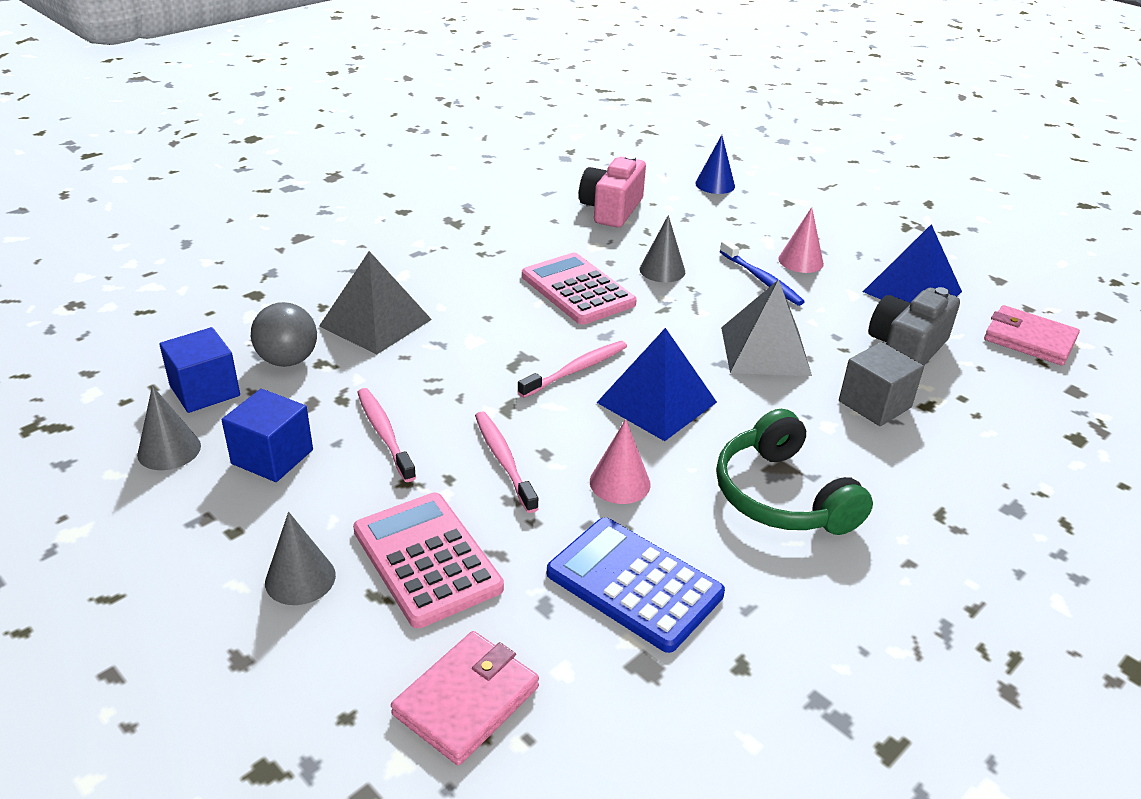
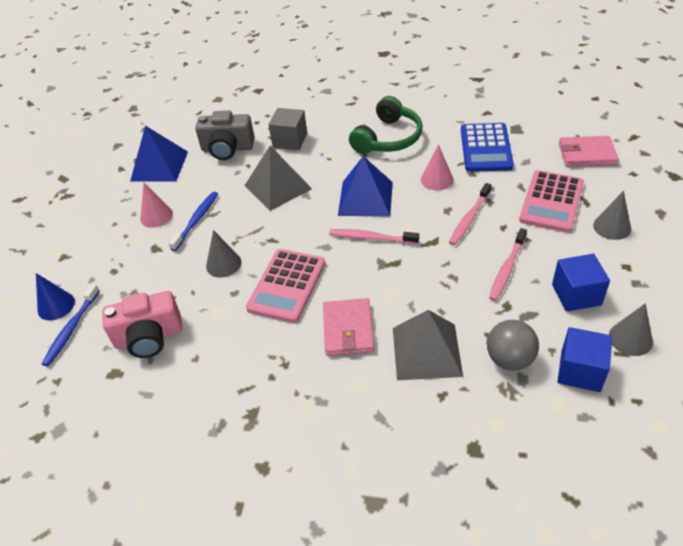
camera: 120 degrees left, 10 degrees up
(673, 184) = (72, 328): none -> blue toothbrush
(1029, 339) = (180, 120): pink wallet -> pink wallet (348, 329)

